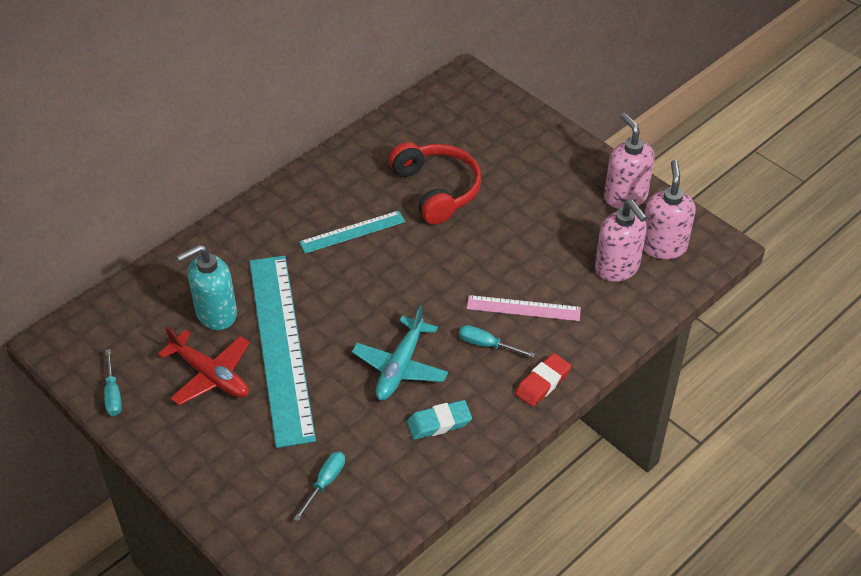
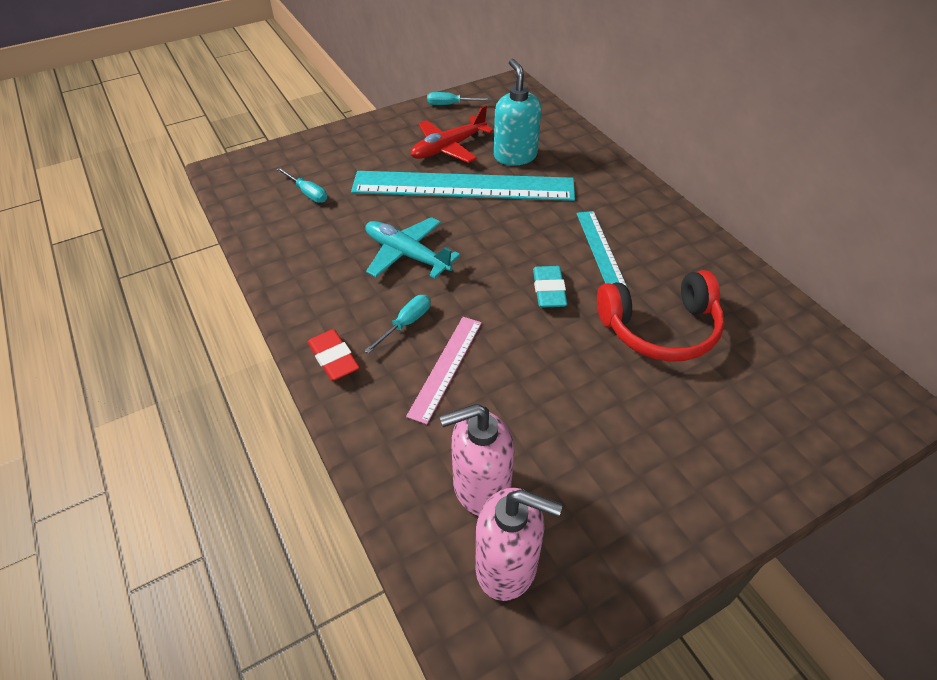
camera: 105 degrees right, 0 degrees up
(439, 423) = (328, 269): turquoise eraser -> turquoise eraser (549, 290)
(625, 196) = (623, 546): pink soap dispenser -> none

